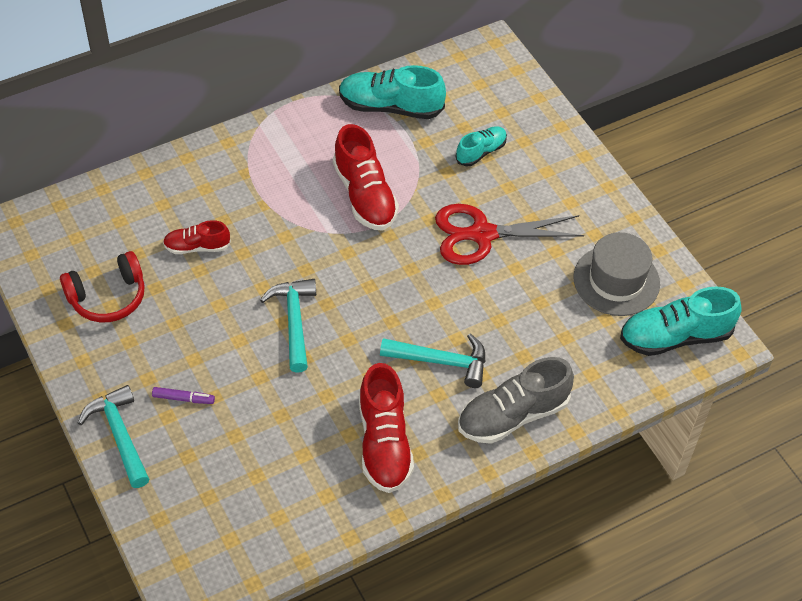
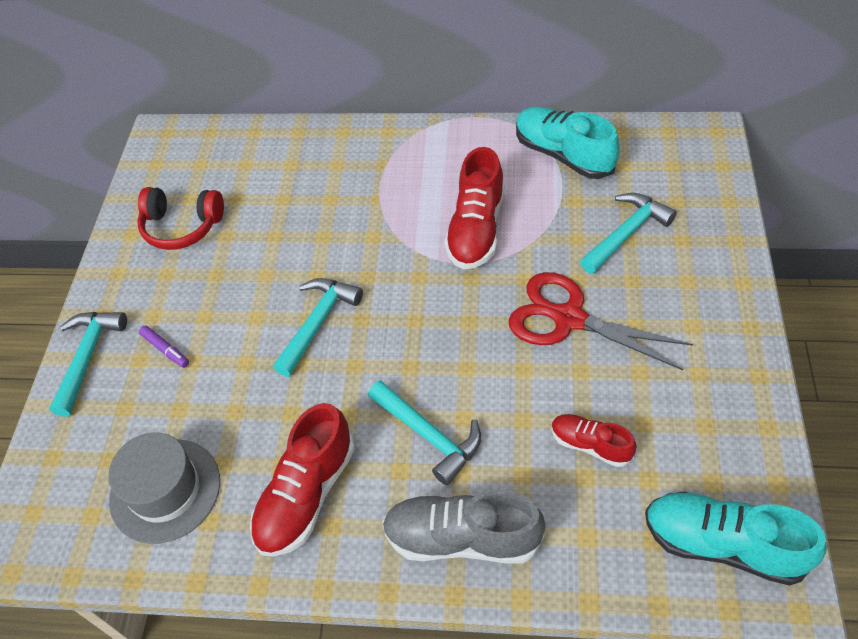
camera: 40 degrees right, 0 degrees up
(197, 247) = (289, 214): red shoe -> red shoe (590, 445)
(481, 152) = (626, 233): turquoise shoe -> turquoise hammer
(616, 280) = (690, 439): grey hat -> grey hat (165, 490)

